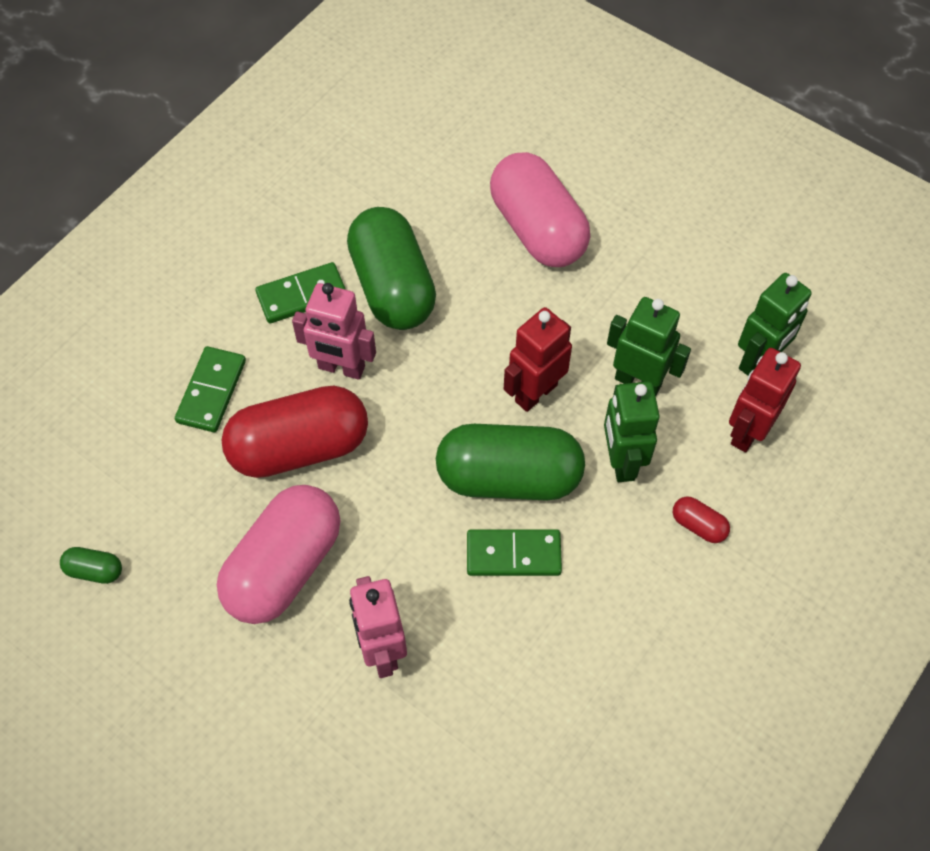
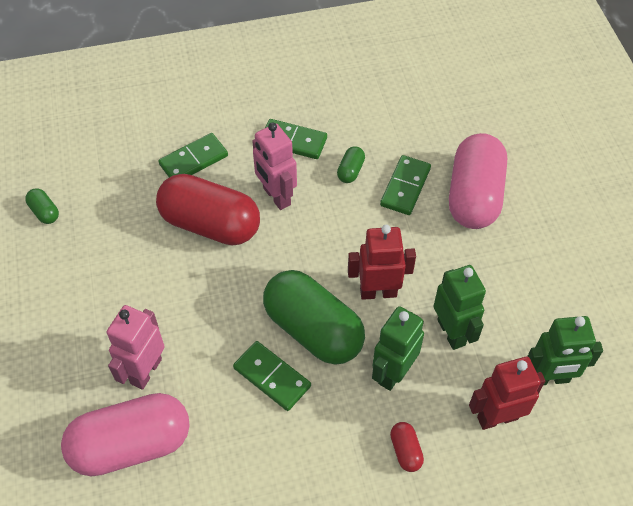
camera: 40 degrees right, 5 degrees down
(284, 567) = (139, 284): pink capsule -> pink capsule (131, 445)
(392, 286) = (350, 171): green capsule -> green capsule, size x0.41
(463, 266) = (405, 187): none -> green domino

